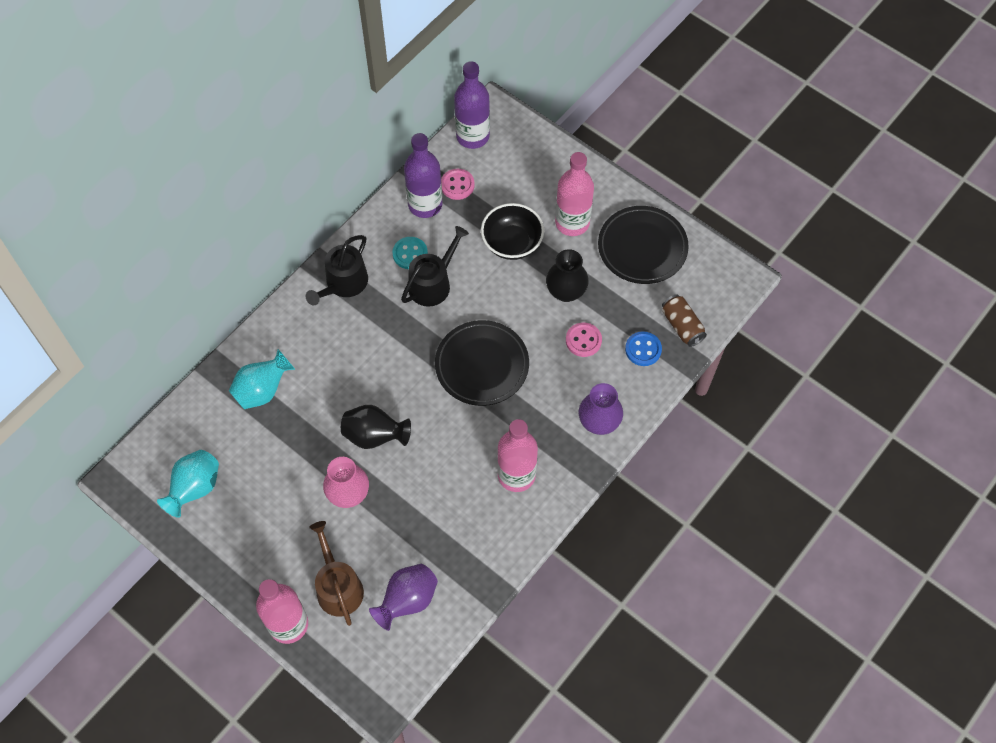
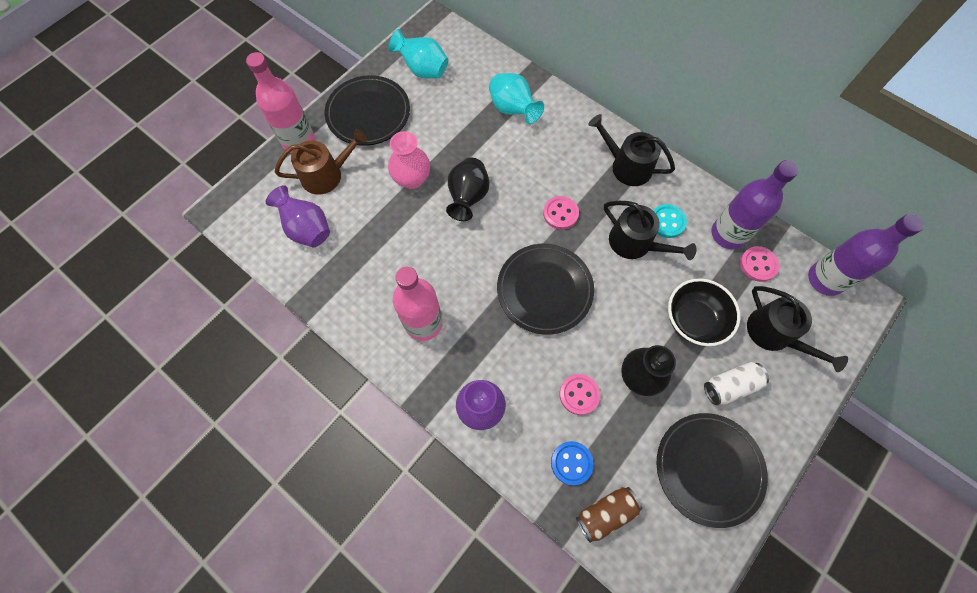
camera: 90 degrees right, 5 degrees up
(255, 547) = (368, 114): none -> black plate
(397, 348) = (560, 213): none -> pink button
(524, 183) = (774, 334): none -> black watering can
(572, 222) = (730, 386): pink bottle -> white can

